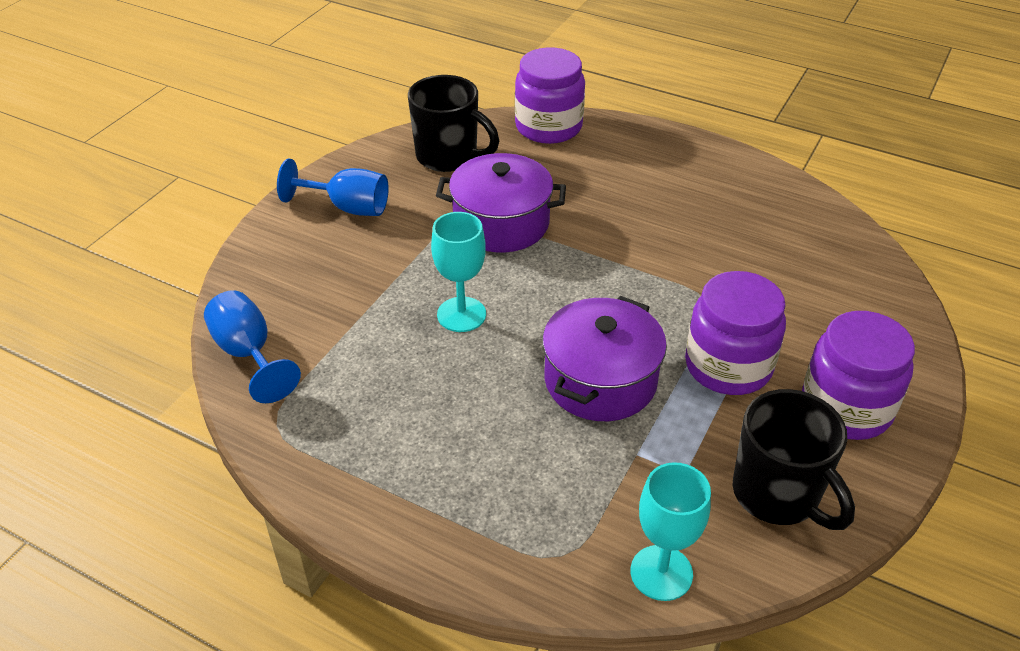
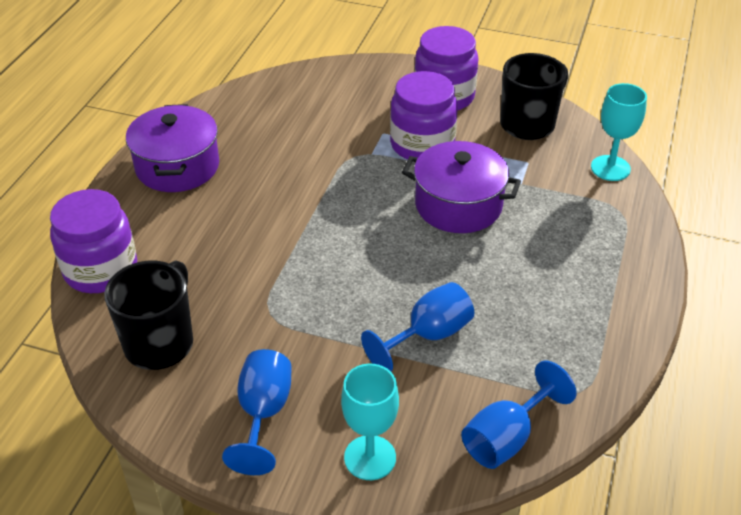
camera: 100 degrees left, 0 degrees up
(397, 320) = (428, 335): none -> blue goblet
(461, 314) = (408, 293): turquoise goblet -> turquoise goblet (370, 457)
(501, 223) = (274, 285): purple pot -> purple pot (177, 166)

